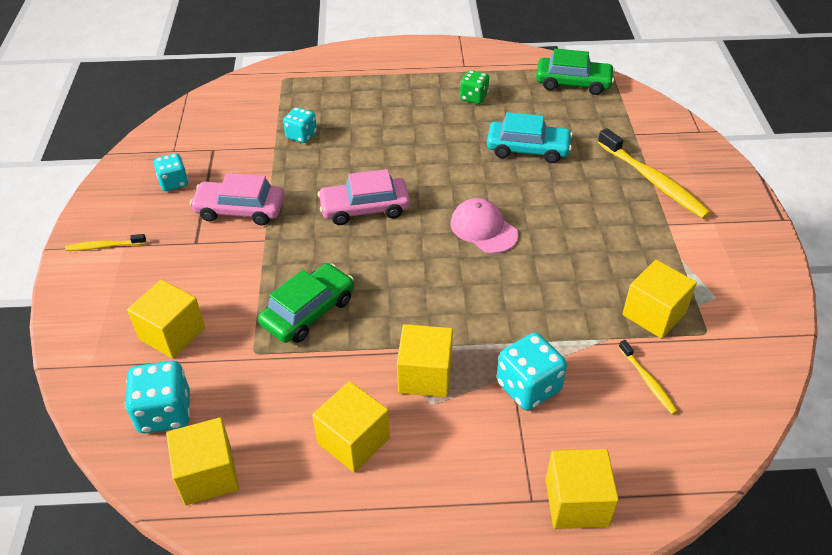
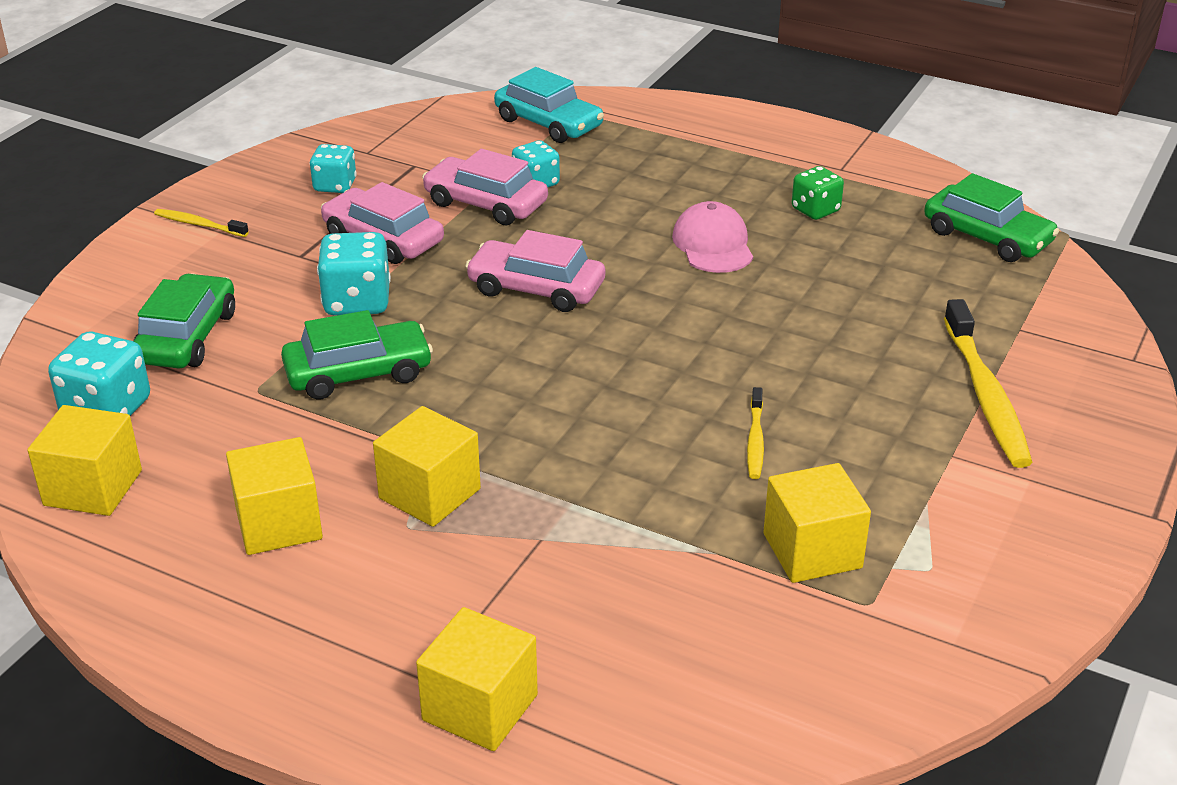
camera: 30 degrees right, 10 degrees down
(172, 334) = (187, 337): yellow cube -> green car
(283, 161) = (486, 203): none -> pink car
(483, 229) = (670, 365): pink cap -> pink cap (713, 244)
(528, 149) = (831, 295): turquoise car -> turquoise car (548, 123)
(528, 387) = (547, 560): turquoise dice -> turquoise dice (357, 302)
(647, 381) = (719, 622): yellow toothbrush -> yellow toothbrush (755, 440)

